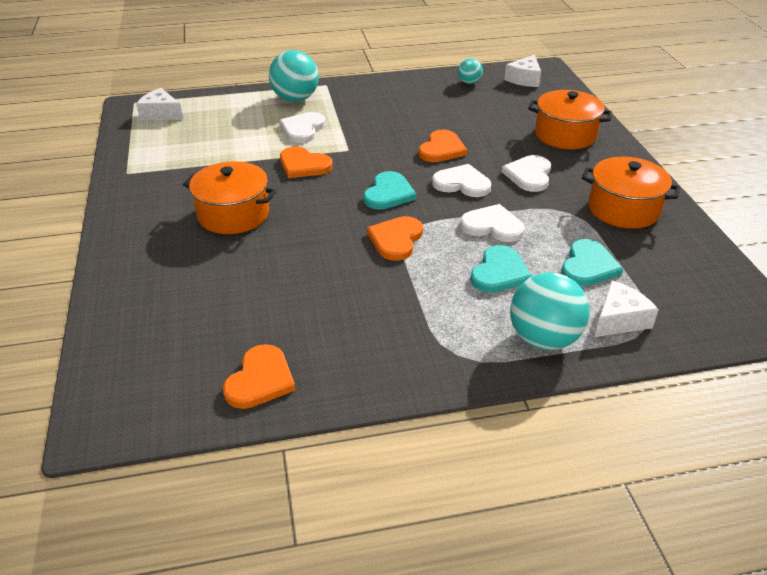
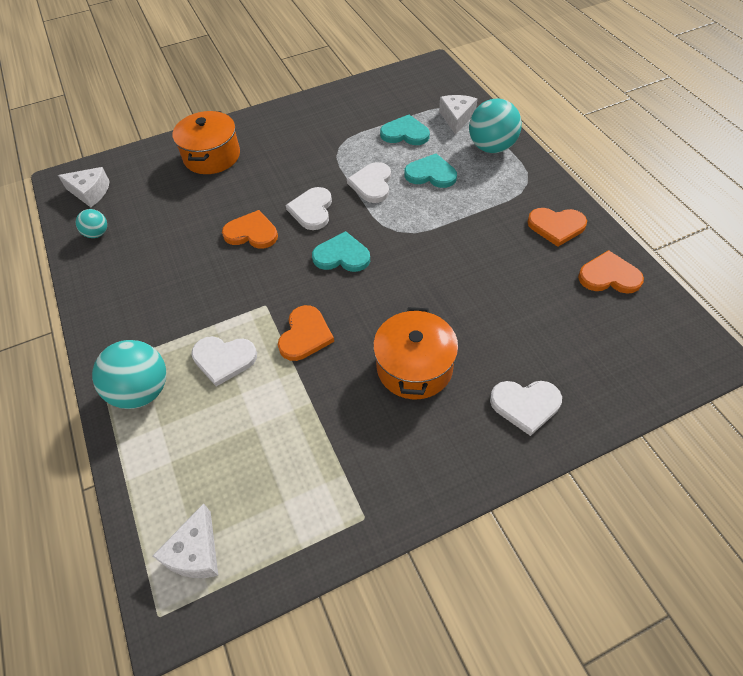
camera: 100 degrees left, 15 degrees up
(396, 239) = (411, 237): orange heart -> orange heart (556, 226)
(529, 175) = (288, 171): white heart -> white heart (525, 405)
(619, 319) = (456, 118): white cheese -> white cheese turned 60 degrees clockwise
(623, 209) = (326, 120): orange pot -> none

